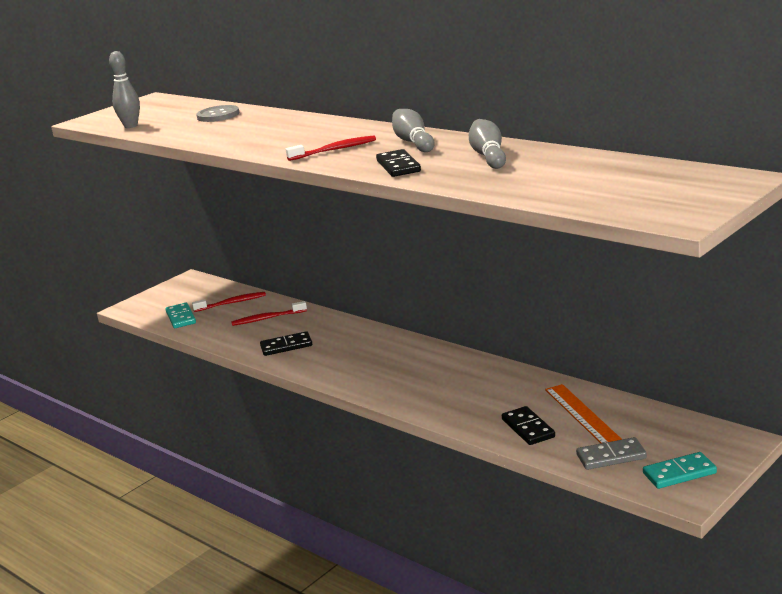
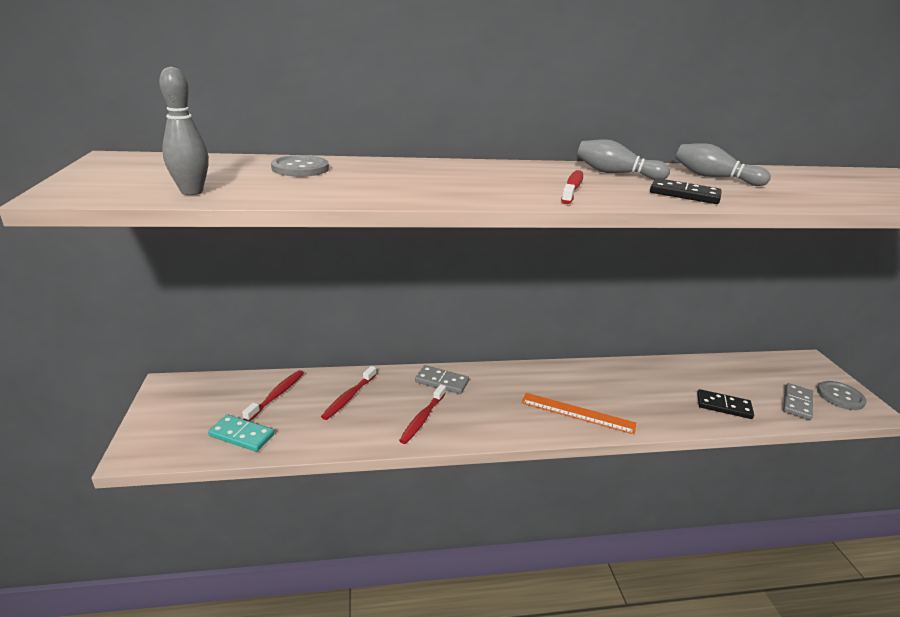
camera: 55 degrees left, 5 degrees up
(286, 346) = (423, 418): black domino -> red toothbrush
(341, 330) = (441, 382): none -> grey domino
(582, 414) = (723, 380): orange ruler -> orange ruler (577, 413)
(679, 473) = (840, 396): turquoise domino -> grey button

